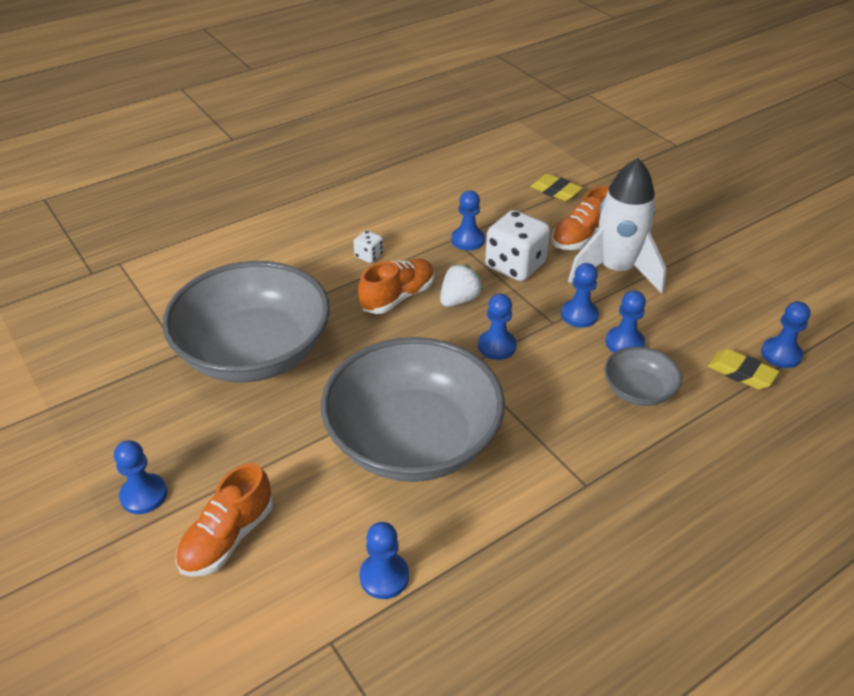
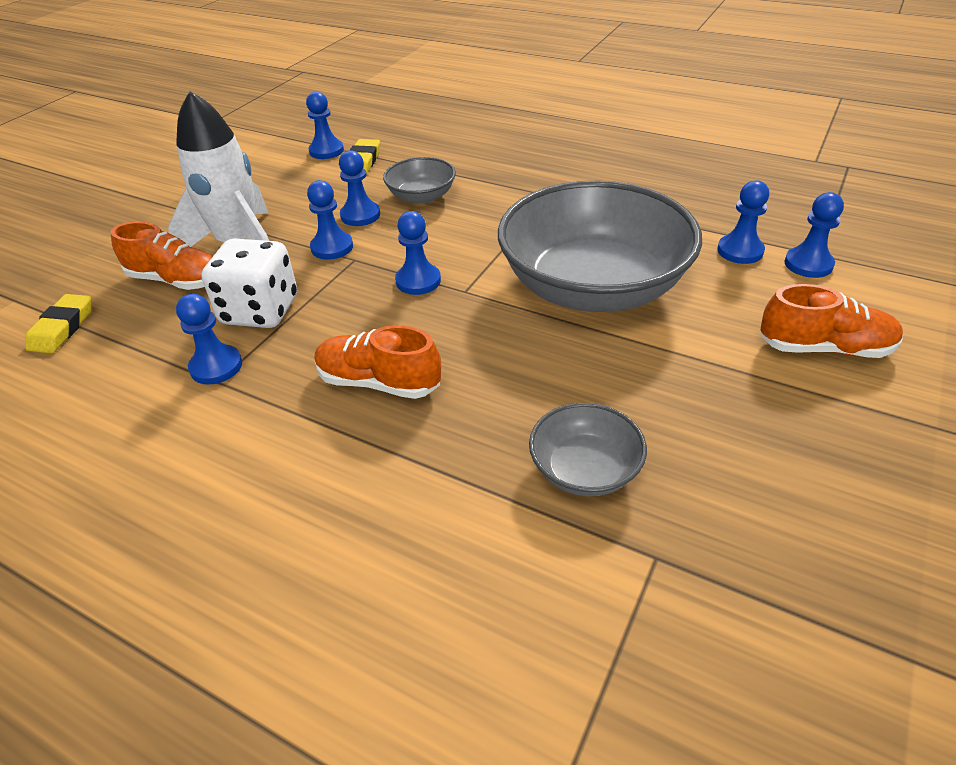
camera: 115 degrees left, 0 degrees up
(144, 495) = (871, 439): blue pawn -> blue pawn (808, 264)
(254, 352) = (585, 469): grey bowl -> grey bowl, size x0.45
(369, 256) = (297, 451): white dice -> none
(459, 300) = (354, 331): white strawberry -> none

